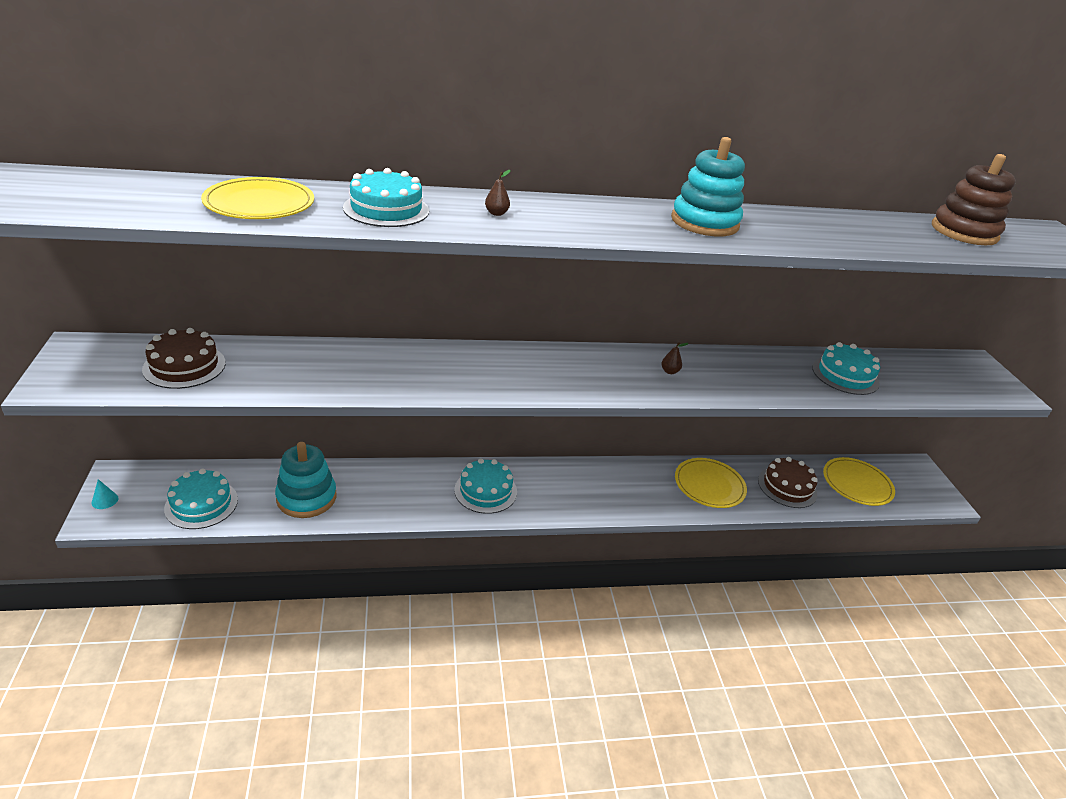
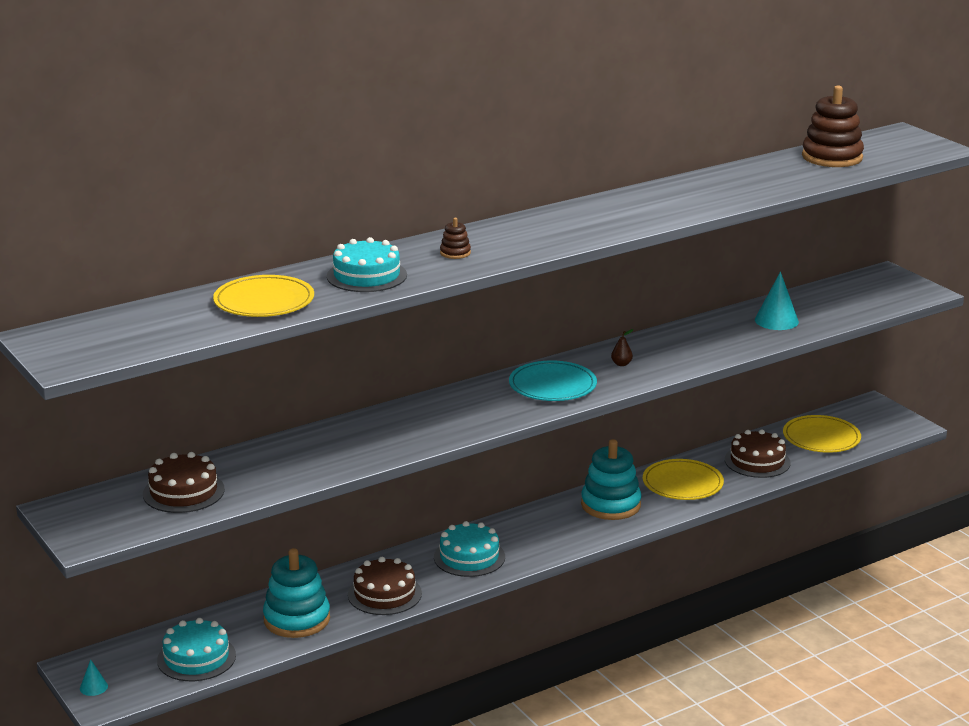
camera: 20 degrees left, 10 degrees down
(392, 500) = (384, 594): none -> brown cake
(496, 213) = (455, 253): brown pear -> brown stacking toy
(591, 372) = (552, 385): none -> turquoise plate
(704, 222) = (623, 211): turquoise stacking toy -> turquoise stacking toy (611, 505)
(845, 375) = (776, 320): turquoise cake -> turquoise cone

